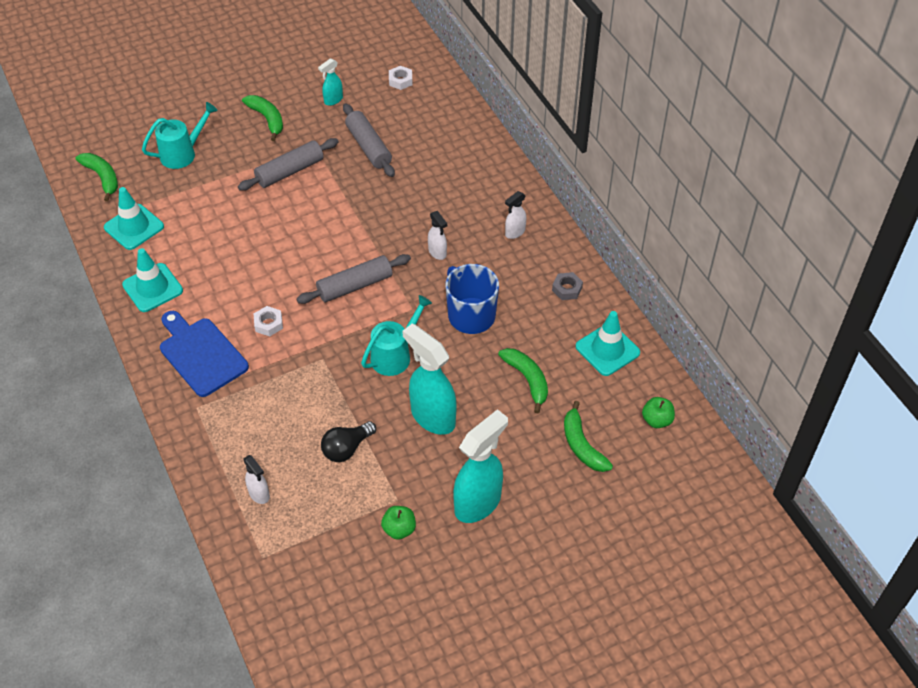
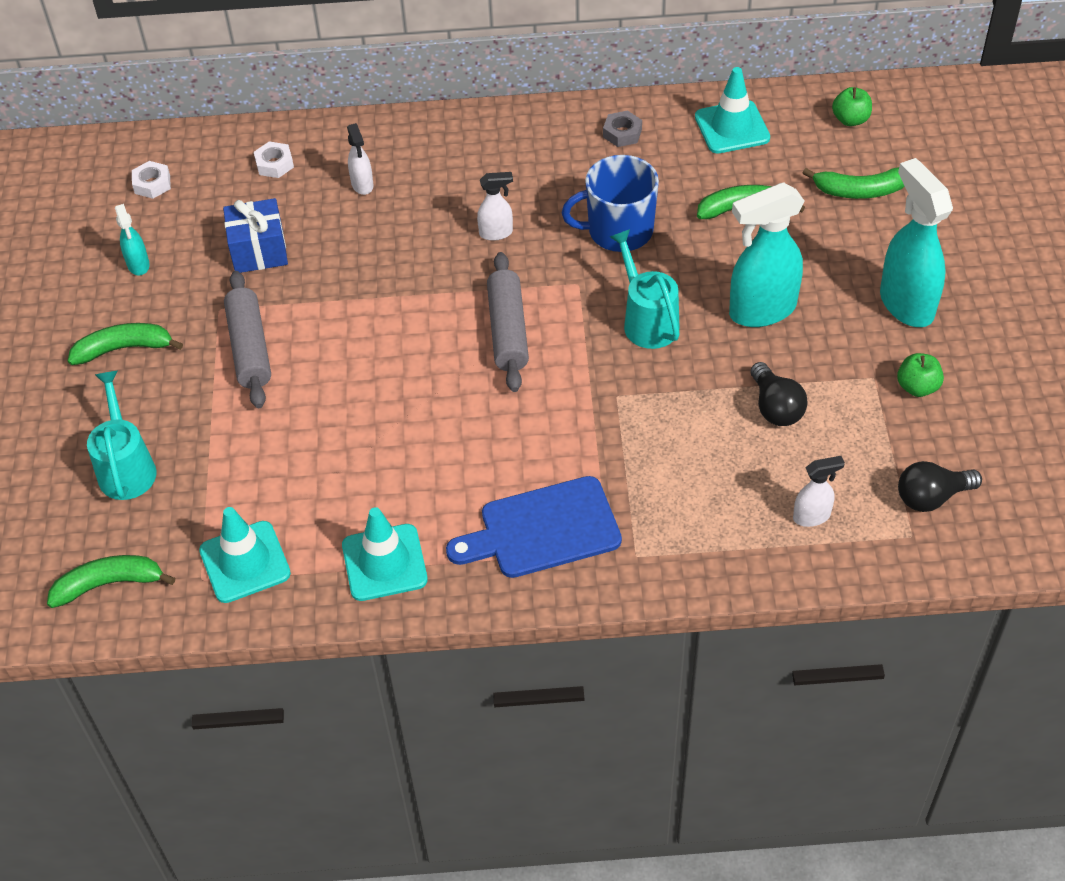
camera: 65 degrees left, 0 degrees up
(268, 324) = (526, 440): white nut -> white nut (274, 164)
(300, 561) = (931, 497): none -> black light bulb
(368, 147) = (259, 251): grey rolling pin -> blue gift
(514, 232) = (505, 152): white spray bottle -> white spray bottle (362, 185)

